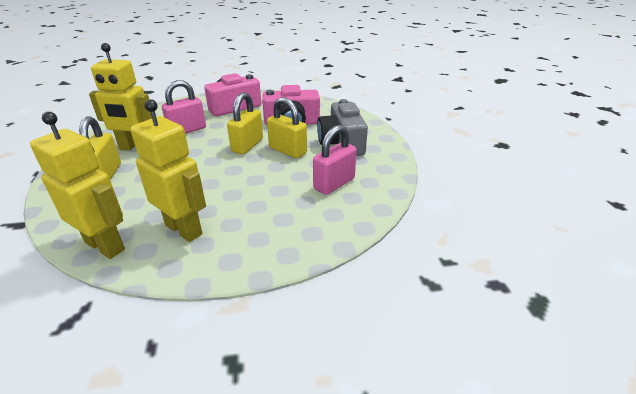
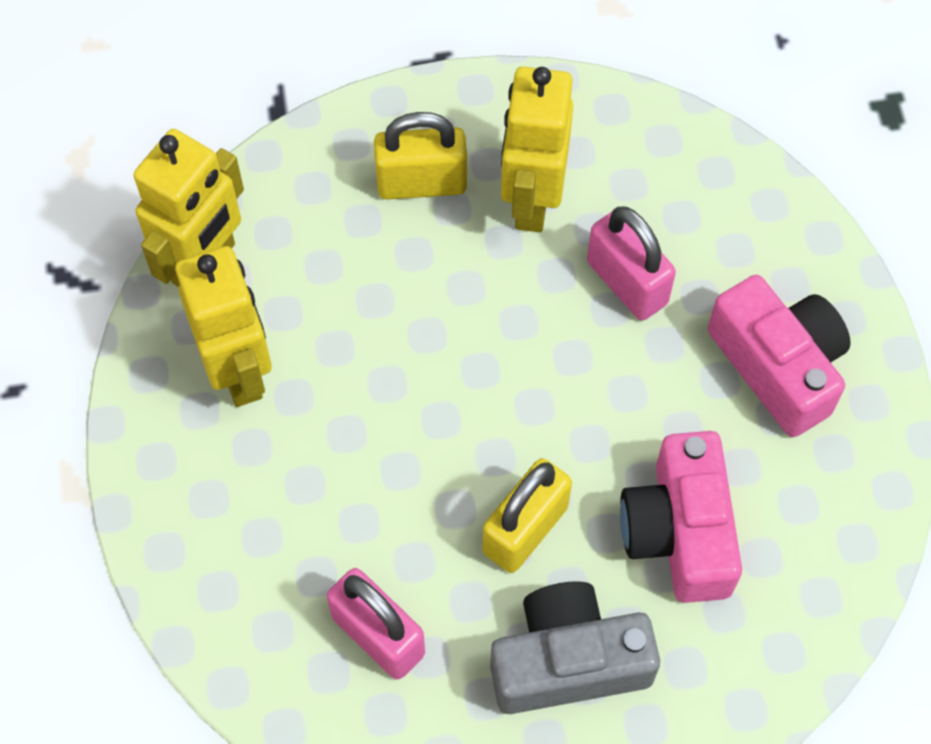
camera: 90 degrees right, 30 degrees up
(184, 229) = (239, 371): yellow robot -> yellow robot turned 60 degrees counterclockwise
(247, 145) = (550, 434): yellow padlock -> none

